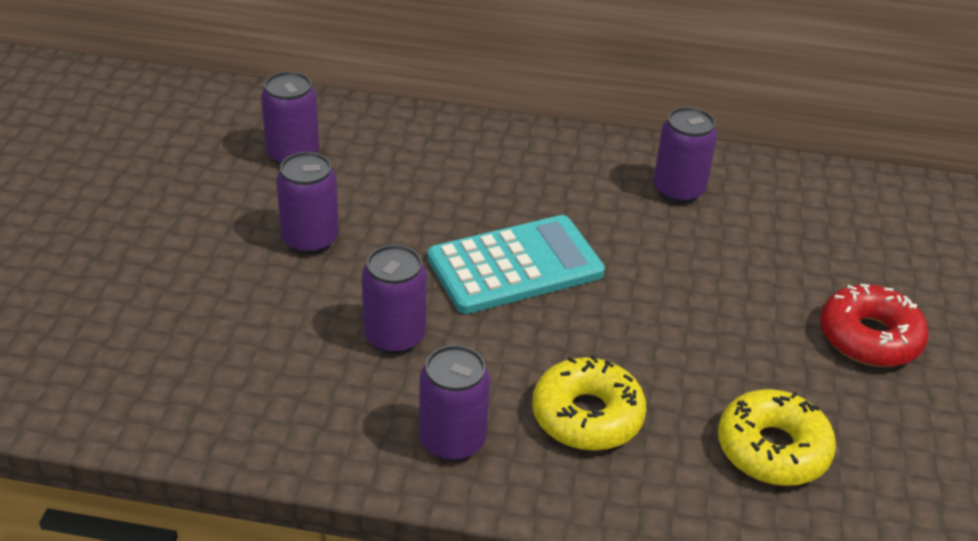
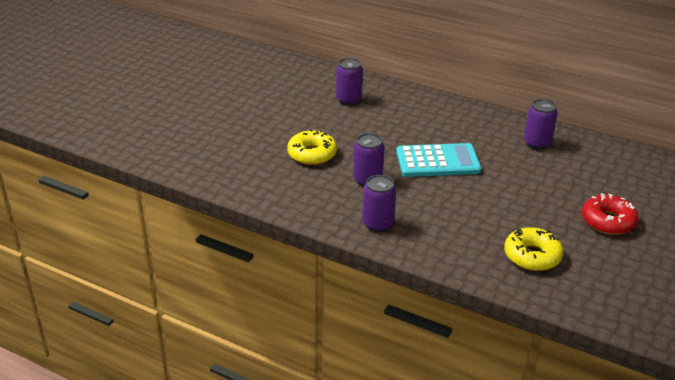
camera: 20 degrees right, 5 degrees down
(310, 239) = (343, 135): purple can -> none
(587, 416) = (446, 226): yellow donut -> yellow donut (312, 154)

